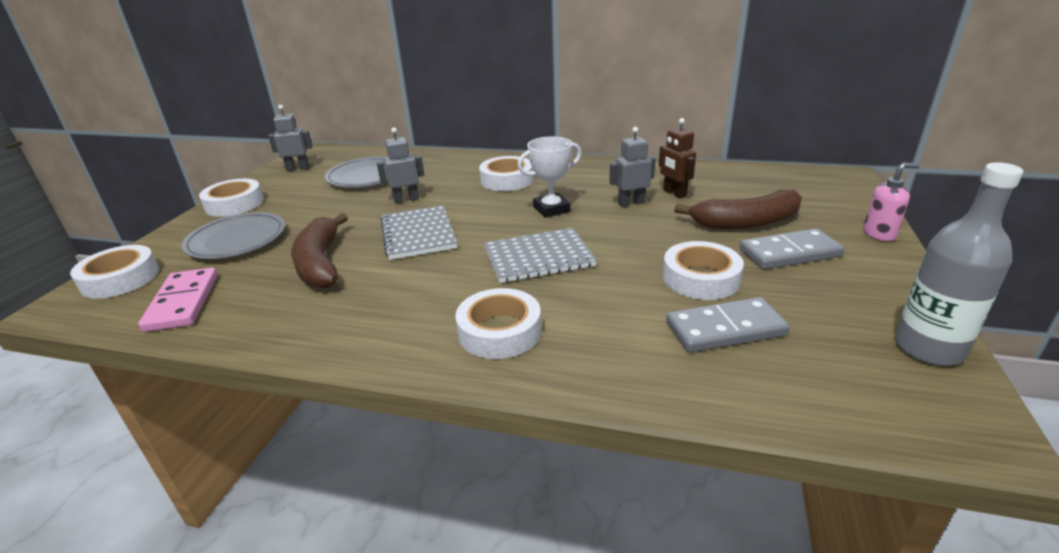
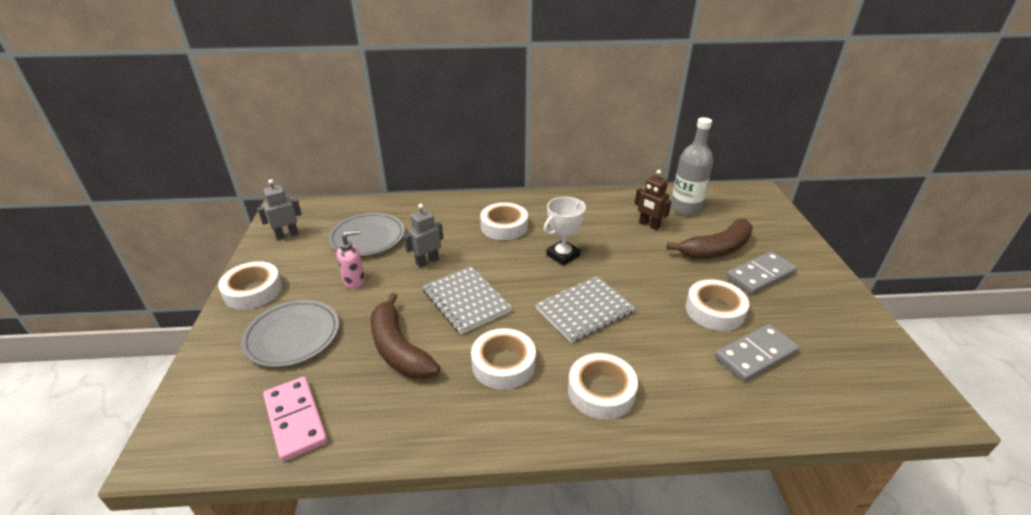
camera: 20 degrees left, 5 degrees up
(120, 279) = (202, 405): white tape -> white tape (503, 364)
(631, 203) = (622, 240): grey robot -> none
(879, 234) = (808, 248): pink soap dispenser -> pink soap dispenser (355, 281)
(928, 348) = (881, 345): grey bottle -> grey bottle (685, 208)

